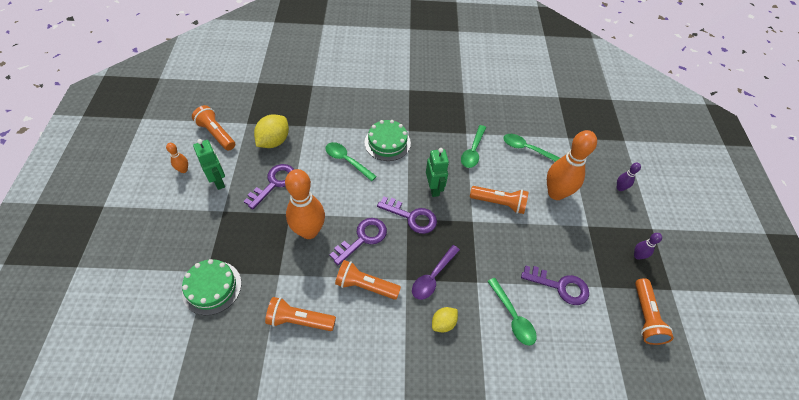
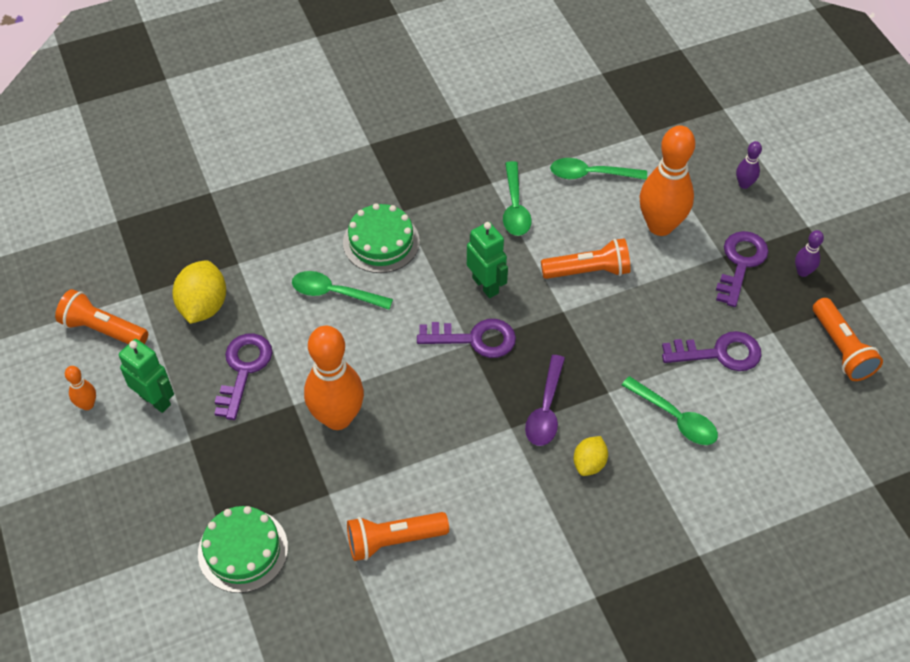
camera: 20 degrees left, 0 degrees up
(362, 238) = (421, 397): purple key -> purple key (740, 263)
(365, 286) = (459, 459): orange flashlight -> none

